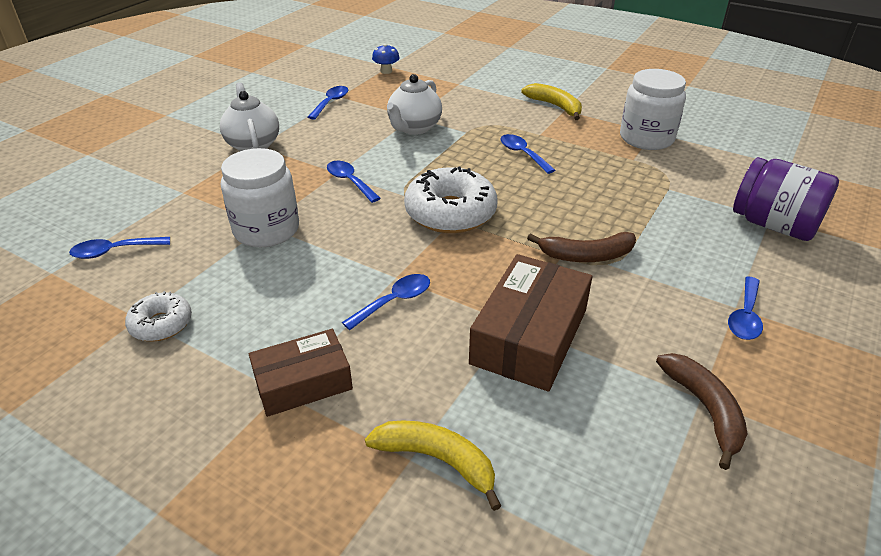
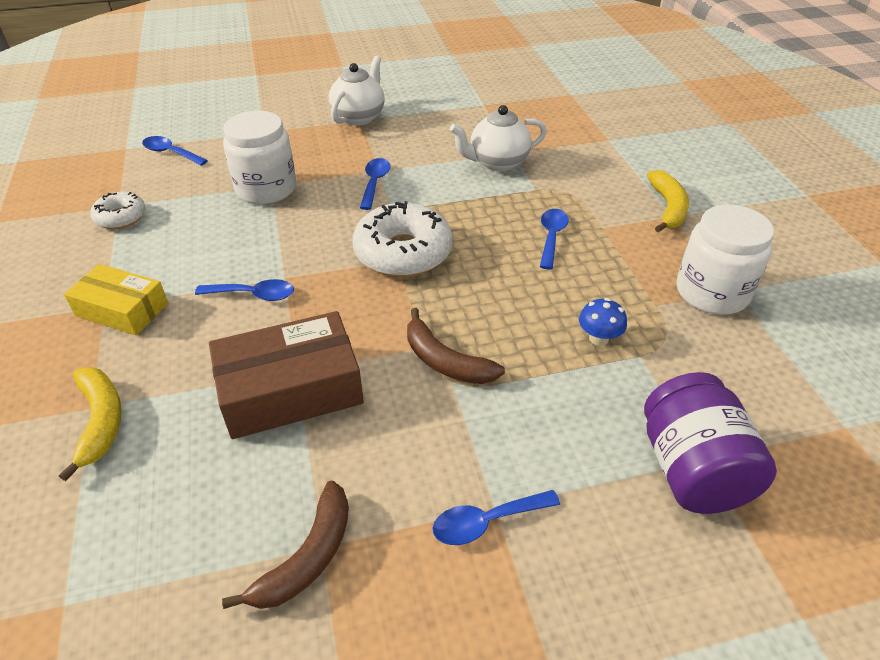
camera: 45 degrees right, 5 degrees up
(303, 382) = (122, 309): brown box -> yellow box
(331, 103) = (467, 108): blue spoon -> none
(386, 71) = (560, 98): blue mushroom -> blue mushroom (598, 338)

